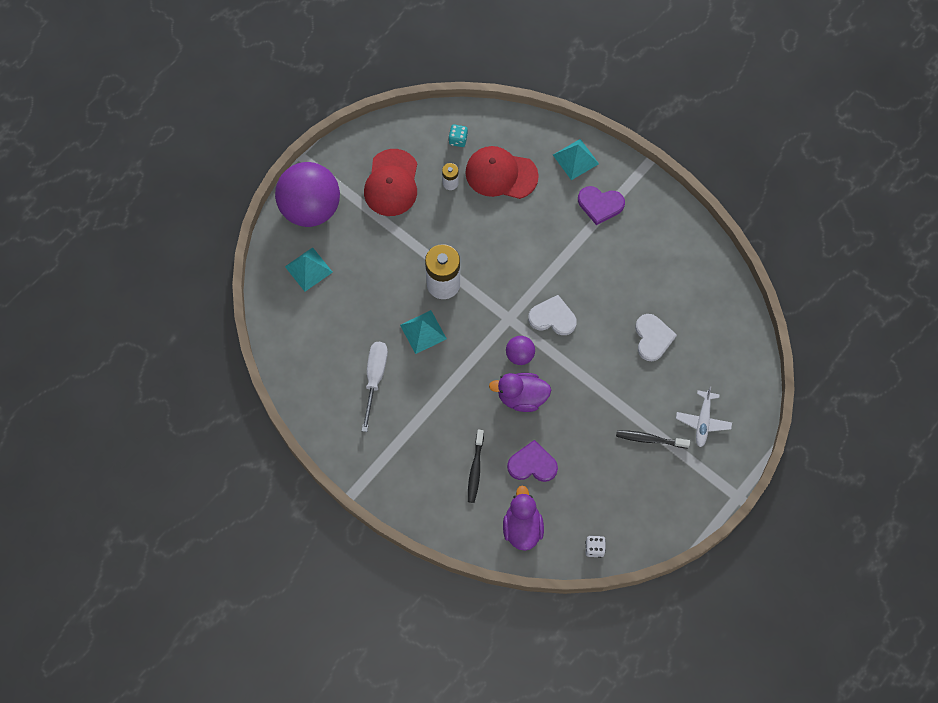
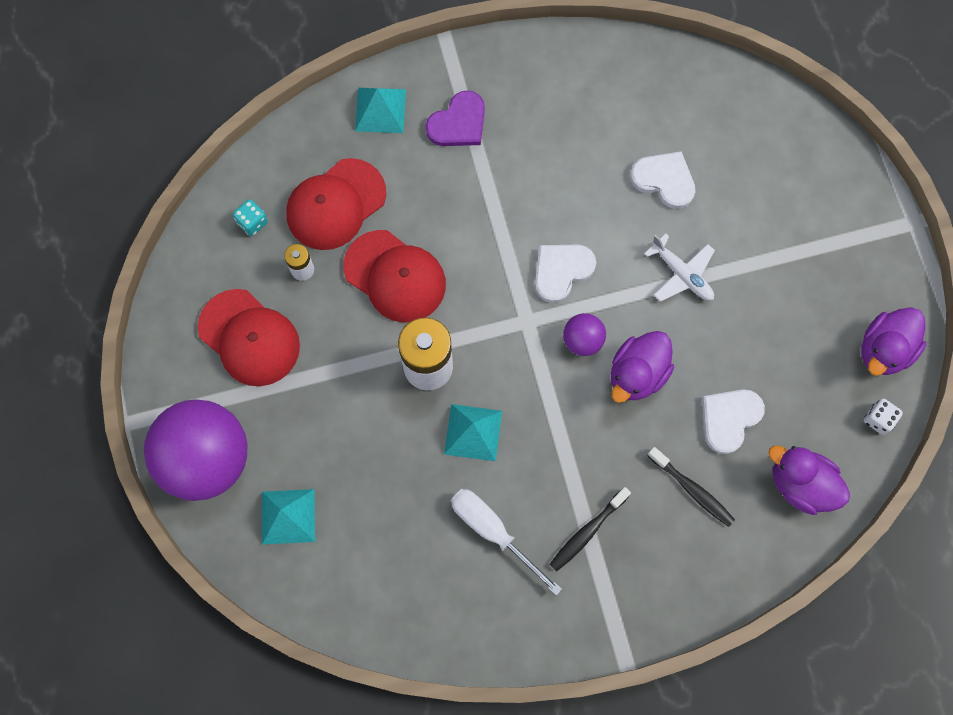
camera: 55 degrees left, 5 degrees up
(482, 232) = (395, 276): none -> red cap
(532, 464) = (729, 419): purple heart -> white heart
(640, 526) = (884, 350): none -> purple duck
(649, 439) = (785, 268): black toothbrush -> black toothbrush (587, 532)
(703, 421) = (801, 196): white plane -> white plane (681, 274)

